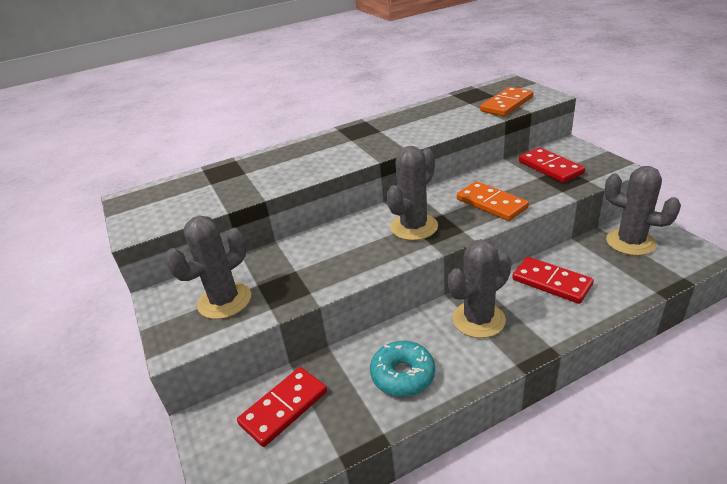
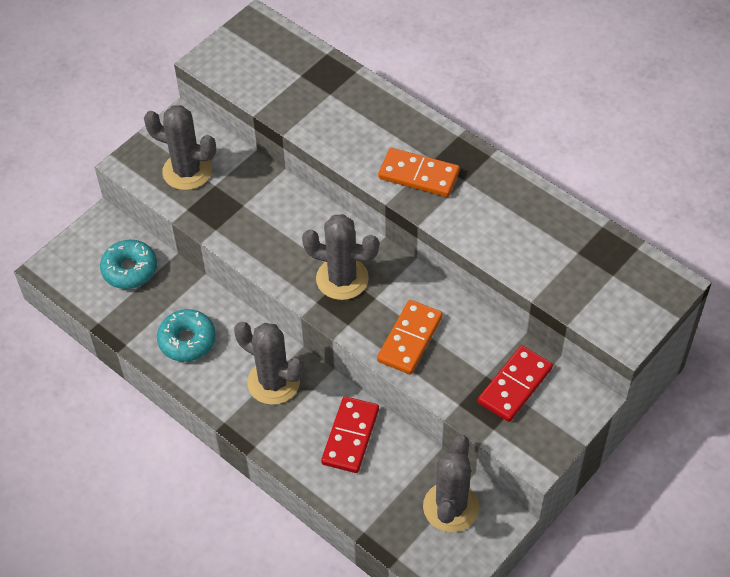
camera: 65 degrees right, 20 degrees up
(284, 408) = (130, 269): red domino -> turquoise donut
(506, 104) = (583, 294): orange domino -> orange domino (418, 175)

